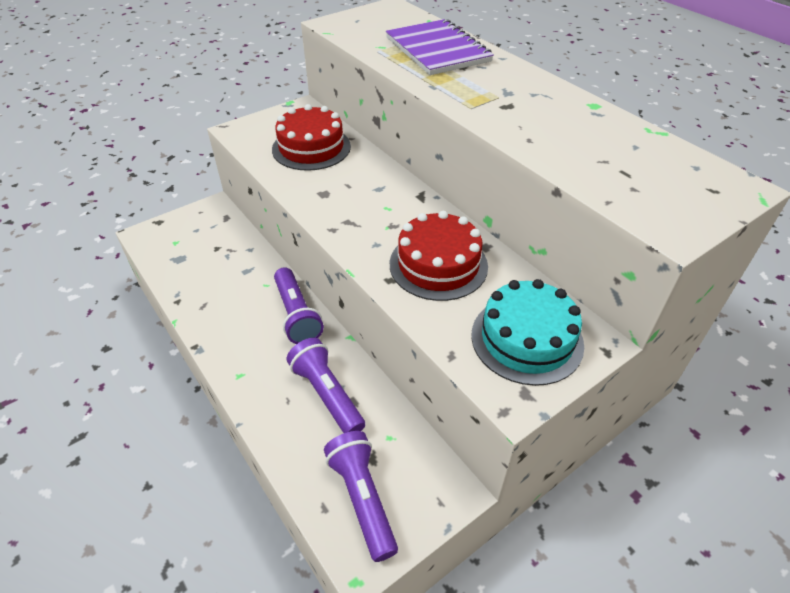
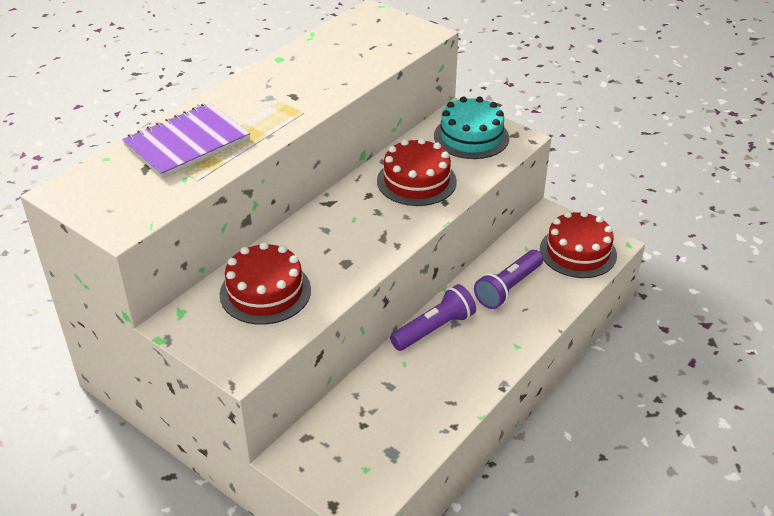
camera: 105 degrees left, 5 degrees down
(362, 499) = (578, 252): purple flashlight -> red cake

